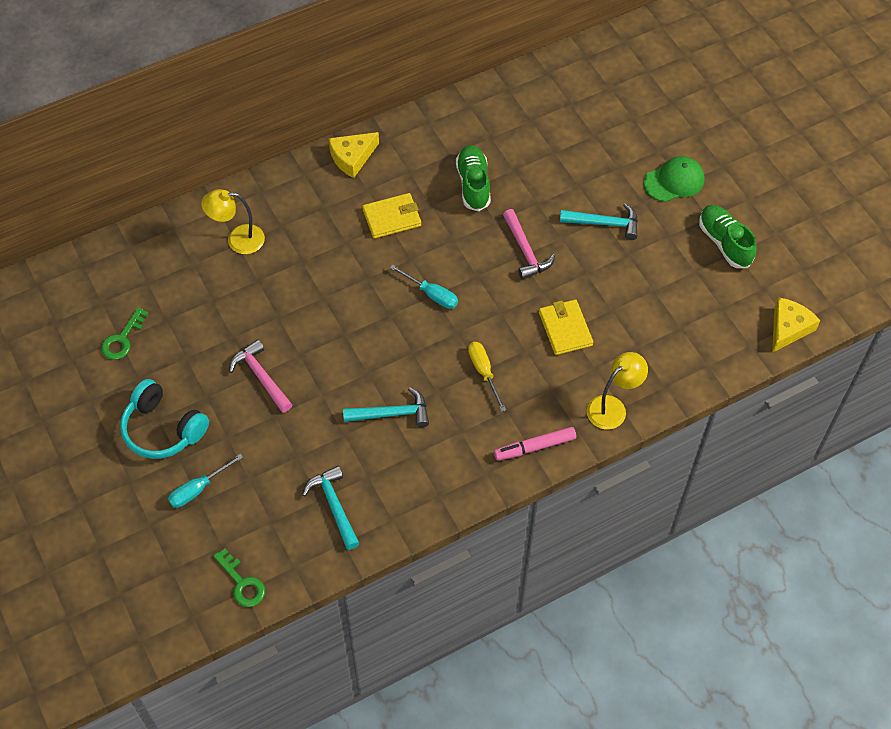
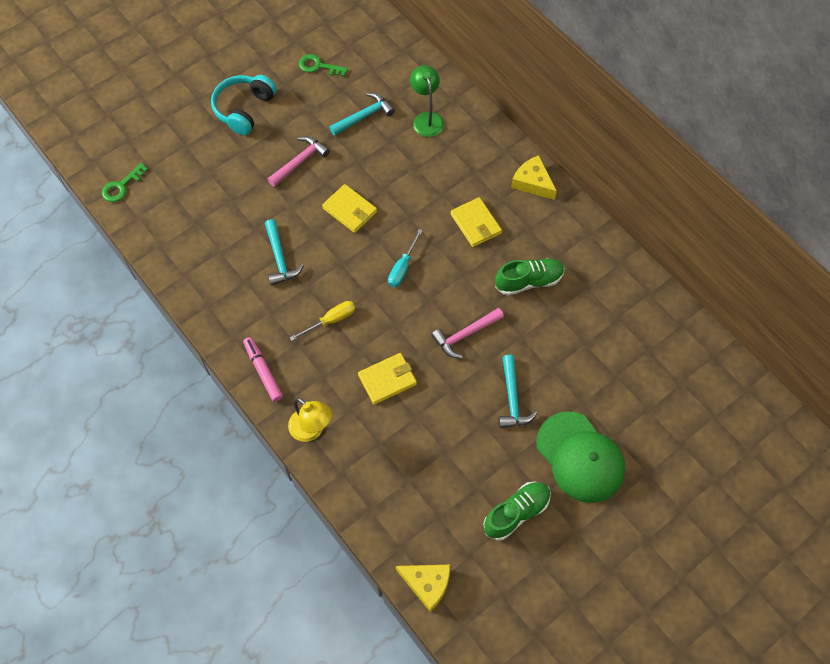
camera: 80 degrees right, 5 degrees up
(198, 489) = (196, 142): turquoise screwdriver -> none
(237, 240) = (426, 119): yellow lamp -> green lamp
(334, 506) = (191, 233): turquoise hammer -> turquoise hammer (364, 116)
(343, 334) = (349, 210): none -> yellow wallet
(674, 181) = (580, 457): green cap -> green cap, size x1.56

